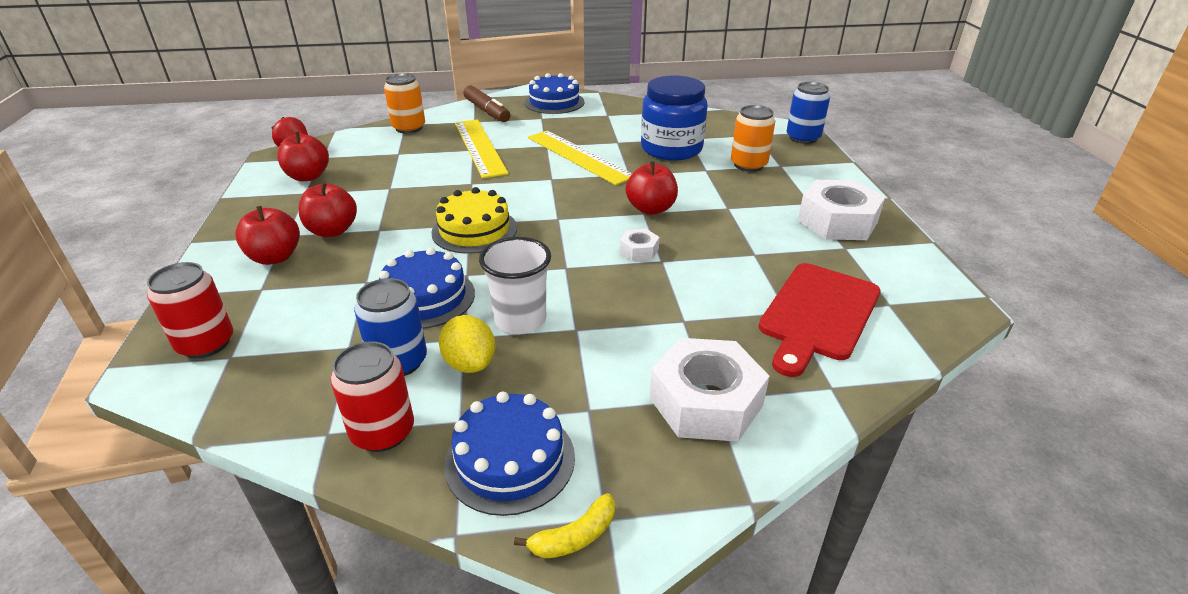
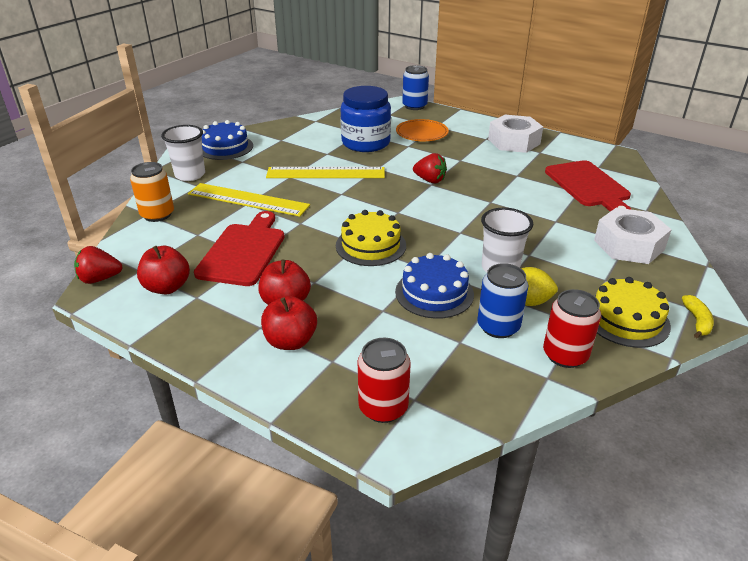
camera: 50 degrees left, 0 degrees up
(393, 181) = (244, 251): none -> red cutting board
(487, 111) = (190, 175): brown marker -> white cup
(510, 460) = (626, 319): blue cake -> yellow cake
(639, 250) = (471, 203): white nut -> none
(651, 209) = (430, 180): red apple -> red strawberry
(748, 165) = (422, 133): orange can -> orange plate

